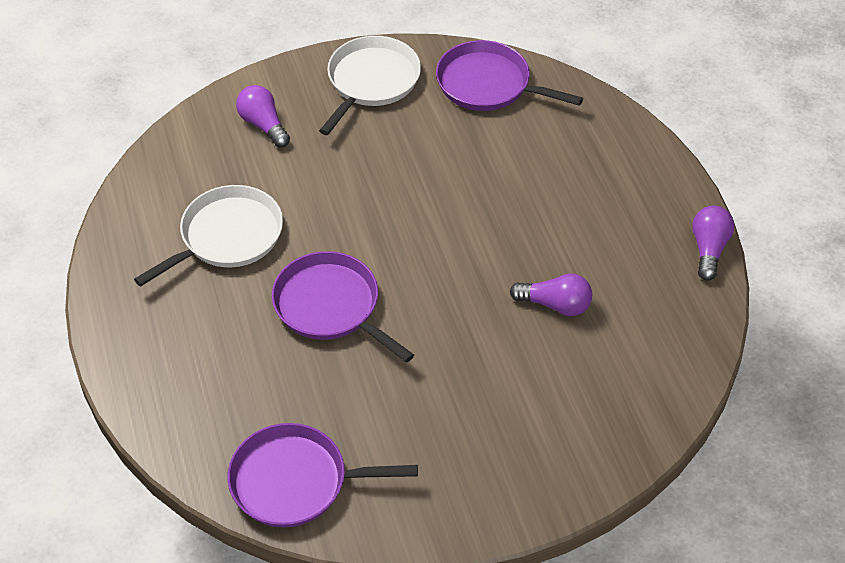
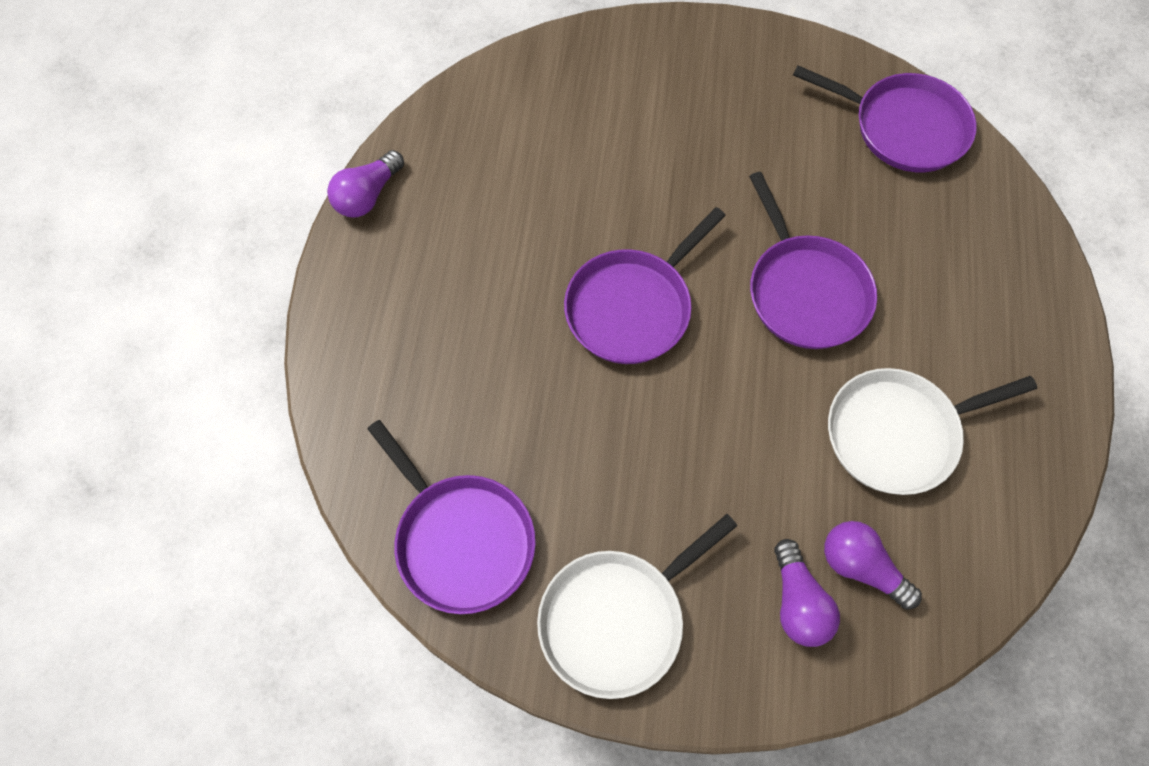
camera: 155 degrees left, 15 degrees up
(457, 247) = (632, 307): none -> purple pan
(555, 305) = (566, 199): purple light bulb -> purple light bulb (861, 567)

